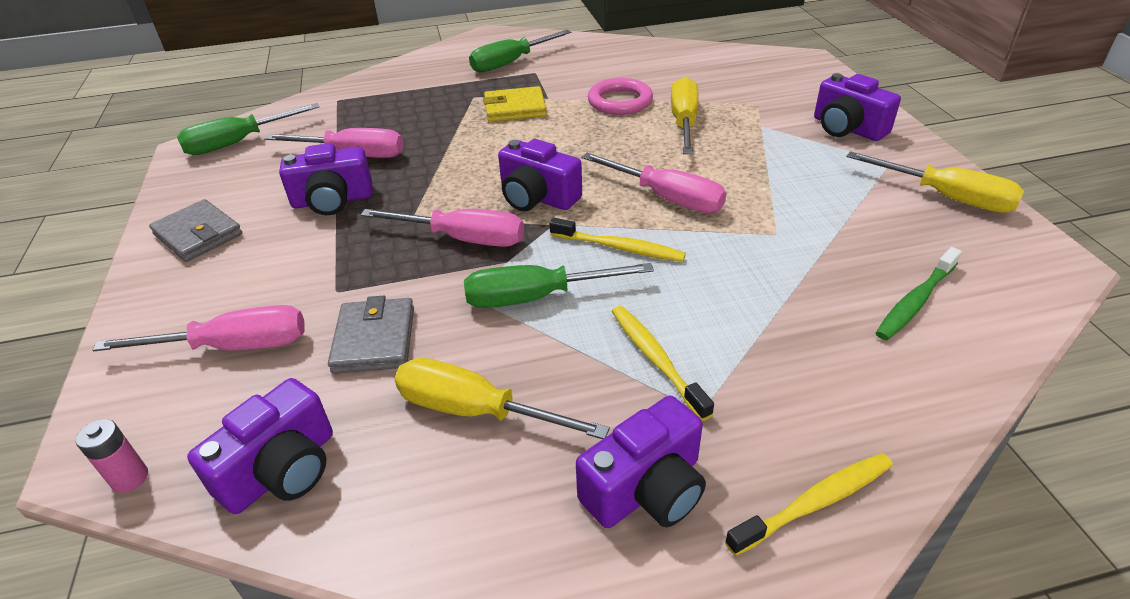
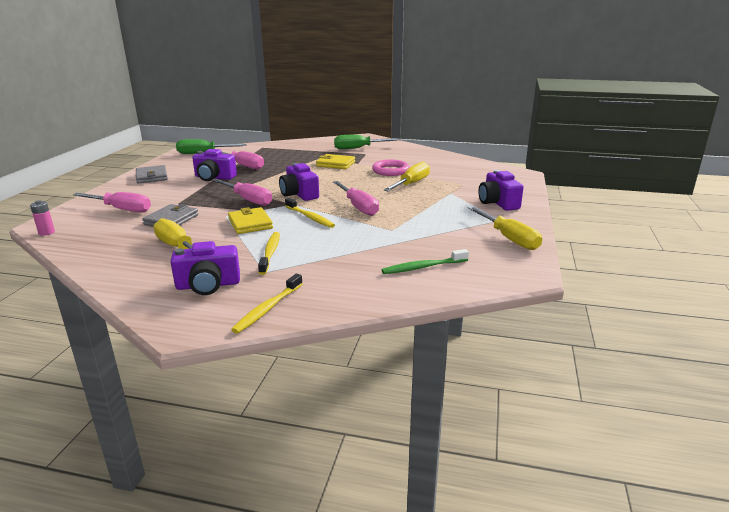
camera: 25 degrees right, 15 degrees down
(282, 470) = (93, 244): purple camera -> none
(536, 297) = (250, 223): green screwdriver -> yellow wallet
(815, 503) = (268, 309): yellow toothbrush -> yellow toothbrush turned 120 degrees clockwise

